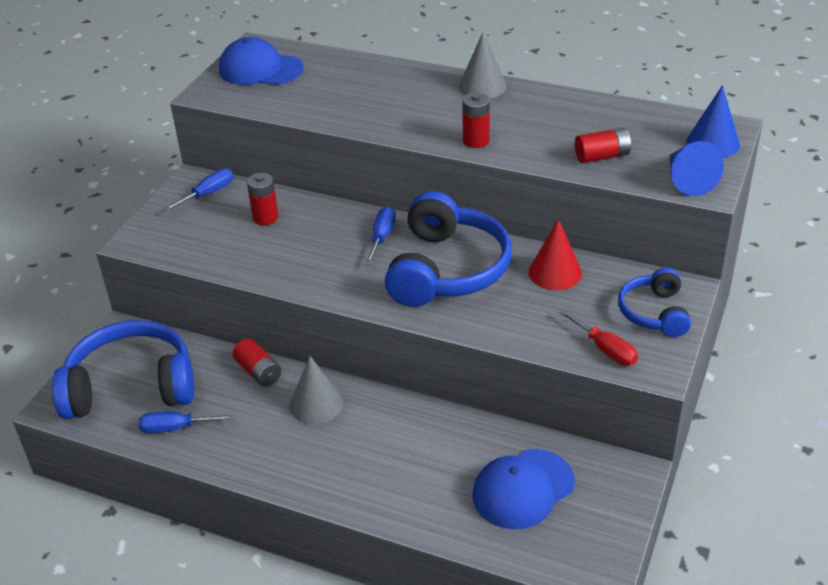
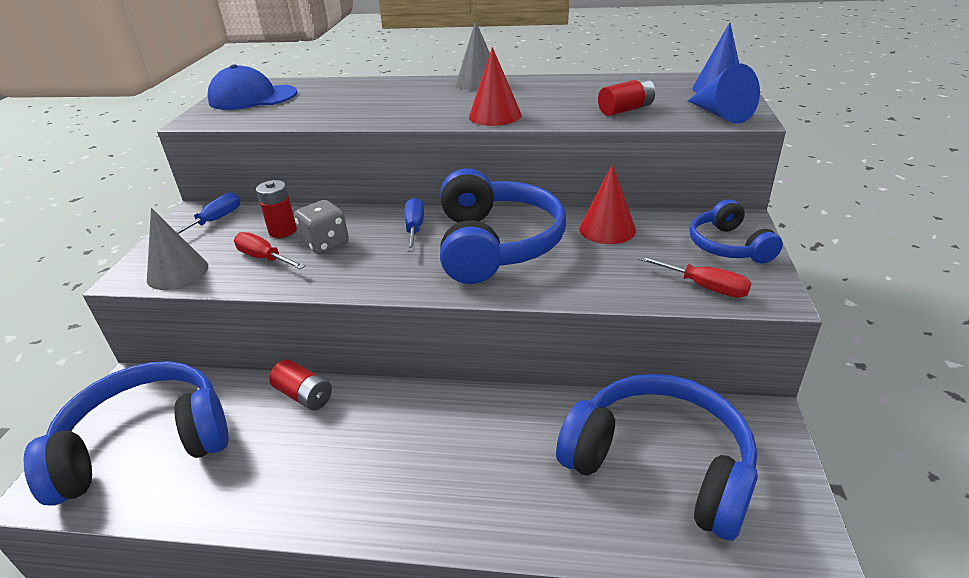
camera: 15 degrees left, 5 degrees down
(176, 428) = (210, 484): blue screwdriver -> none
(244, 245) = (264, 258): none -> red screwdriver
(299, 239) = (325, 244): none -> grey dice
(316, 404) = (382, 418): grey cone -> grey cone (177, 272)
(476, 141) = (495, 115): red battery -> red cone
(523, 489) = (659, 465): blue cap -> blue headphones

